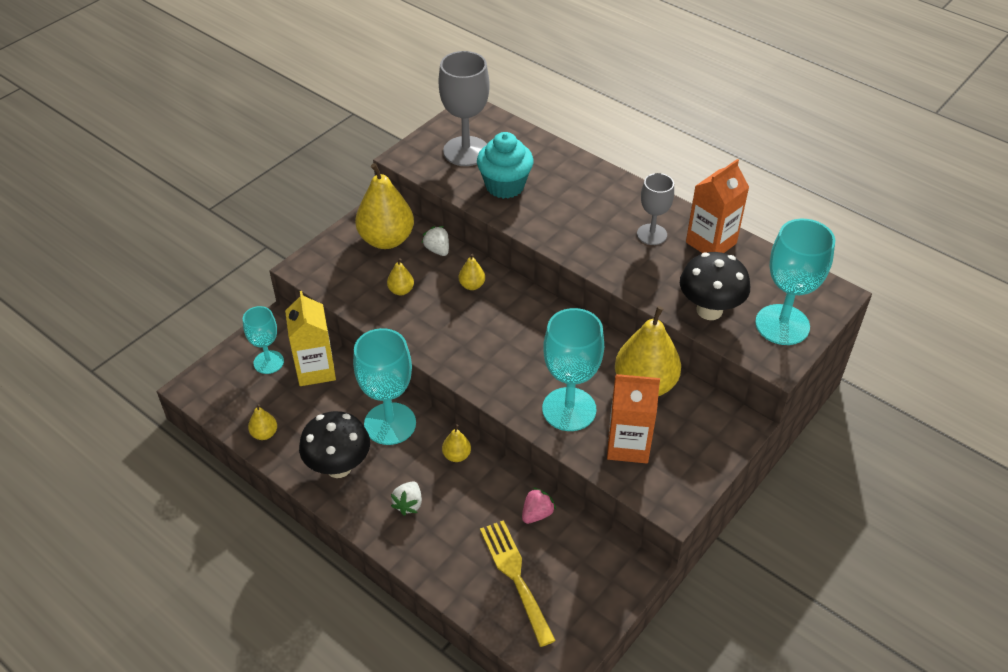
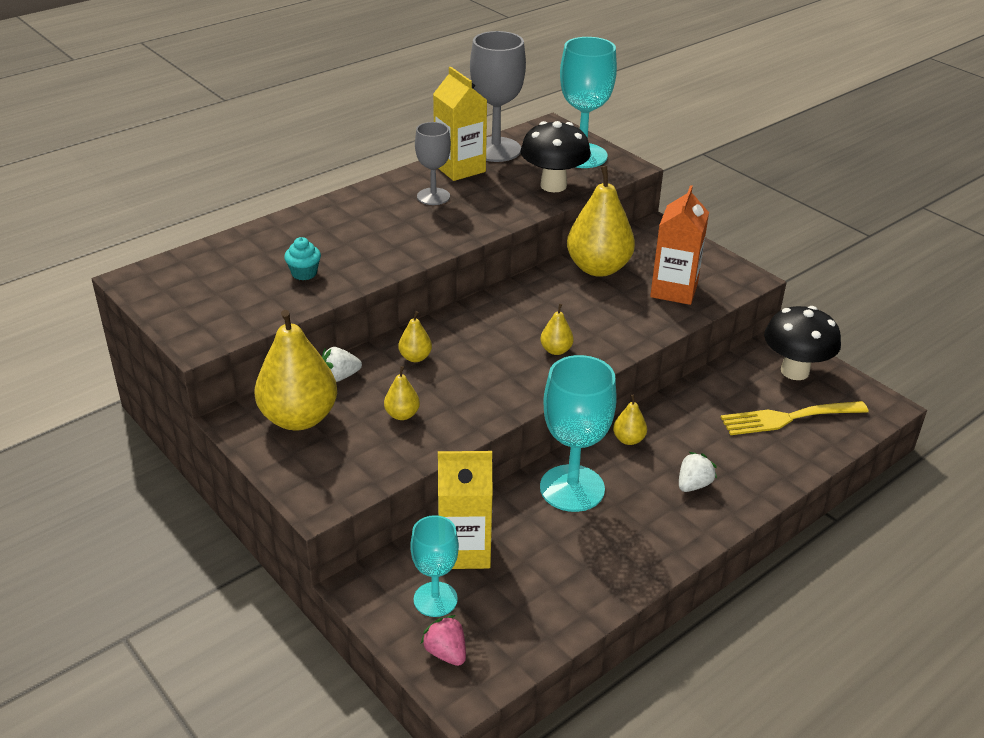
camera: 80 degrees left, 10 degrees down
(264, 434) = (566, 610): yellow pear -> yellow pear (556, 350)
(339, 467) = (632, 539): black mushroom -> black mushroom (794, 371)
(408, 504) = (693, 485): white strawberry -> white strawberry turned 75 degrees counterclockwise
(466, 151) = (218, 293): grey goblet -> grey goblet (495, 150)
(505, 186) = (304, 273): turquoise cupcake -> turquoise cupcake, size x0.51
(537, 514) = (712, 393): pink strawberry -> pink strawberry (446, 653)
(569, 409) = (622, 317): turquoise goblet -> none
(711, 243) = (460, 168): orange carton -> yellow carton

